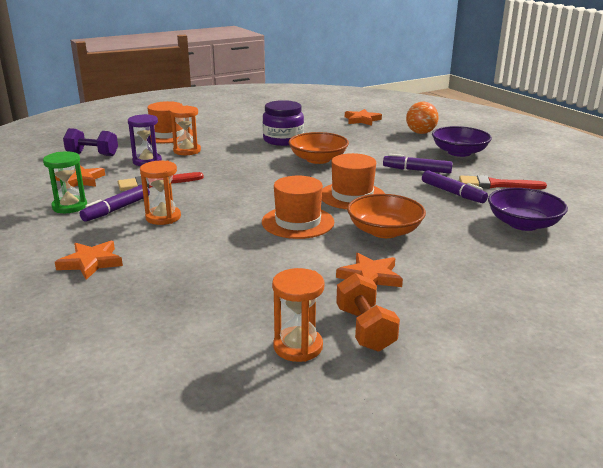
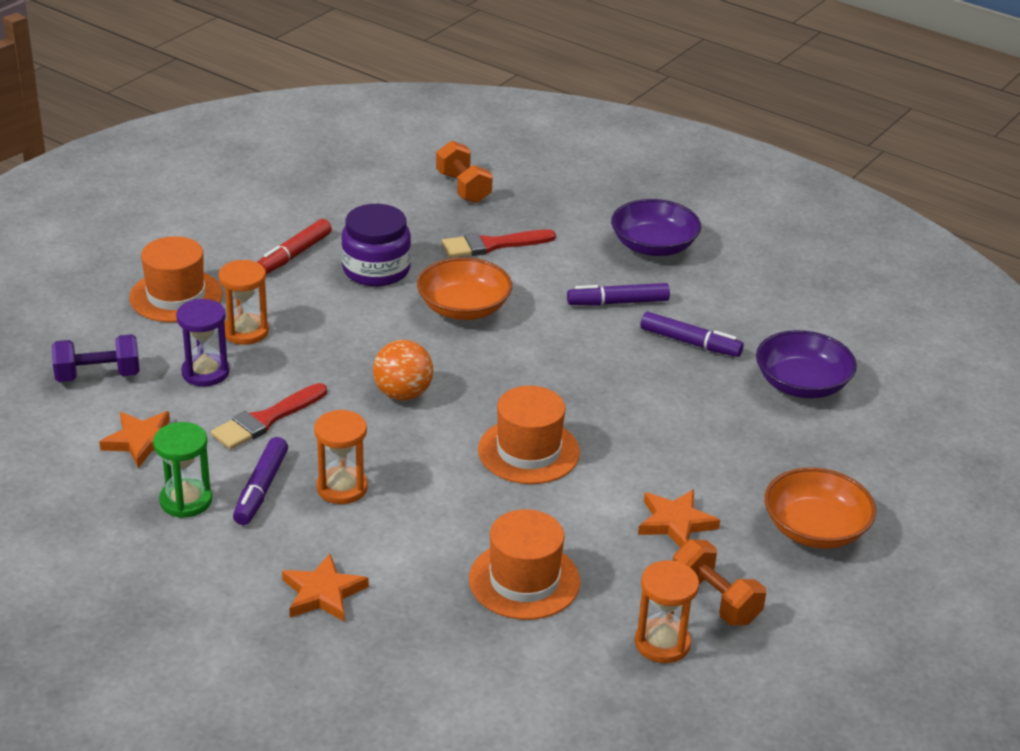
camera: 25 degrees left, 10 degrees up
(245, 130) = (294, 254): none -> red marker
(352, 196) = (564, 381): orange hat -> orange hat (524, 580)
(362, 120) = (463, 188): orange star -> orange dumbbell
(384, 231) = (646, 440): orange bowl -> orange bowl (815, 529)
(420, 133) = (573, 206): orange ball -> orange ball (403, 394)
(496, 185) = (736, 311): red brush -> red brush (492, 245)

